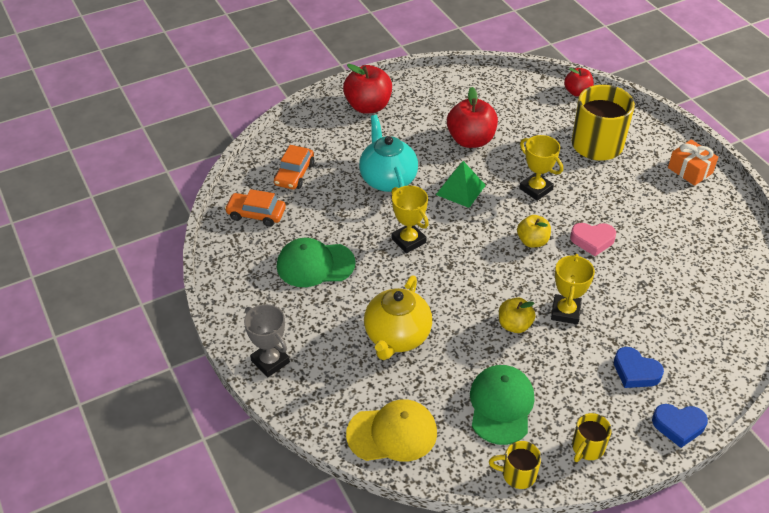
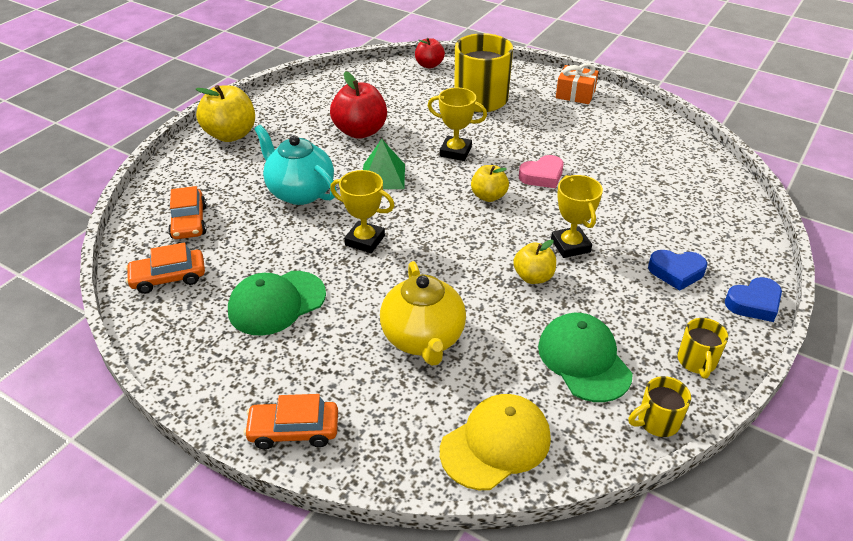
camera: 30 degrees left, 5 degrees down
(270, 361) = (294, 430): grey trophy -> orange car
(368, 106) = (231, 135): red apple -> yellow apple

